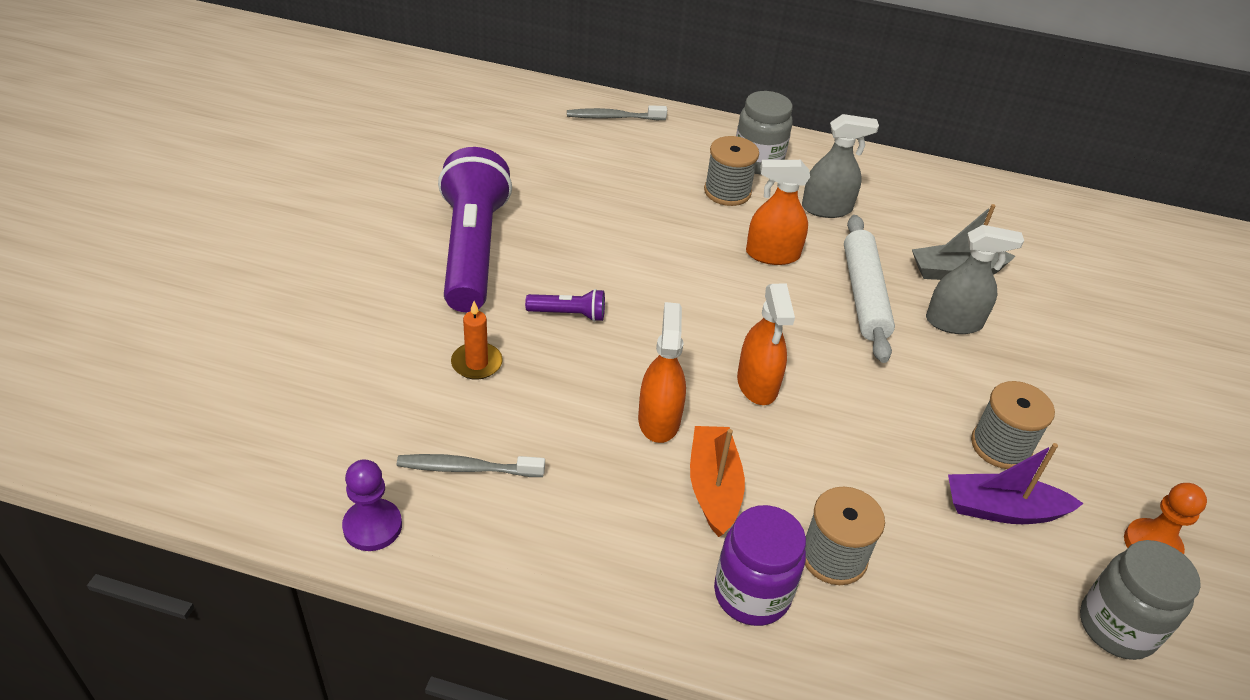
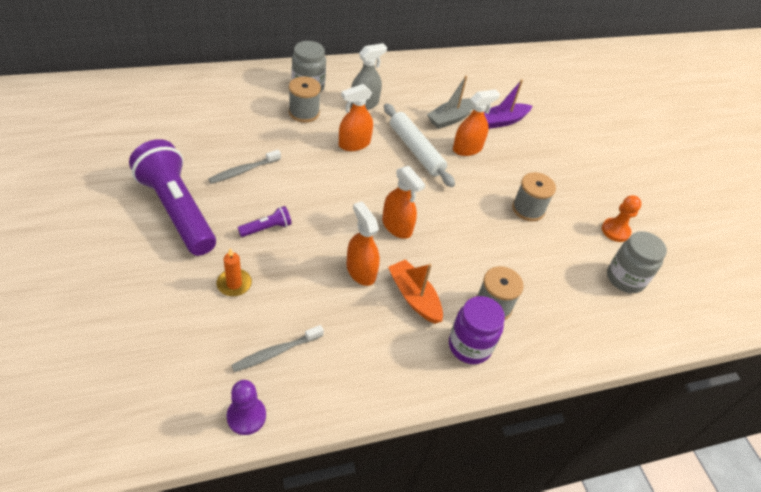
camera: 35 degrees left, 5 degrees up
(614, 117) = (203, 85): grey toothbrush -> grey toothbrush (244, 171)
(954, 322) = (467, 149): grey spray bottle -> orange spray bottle
(1002, 510) = (548, 243): purple boat -> purple boat (502, 121)

